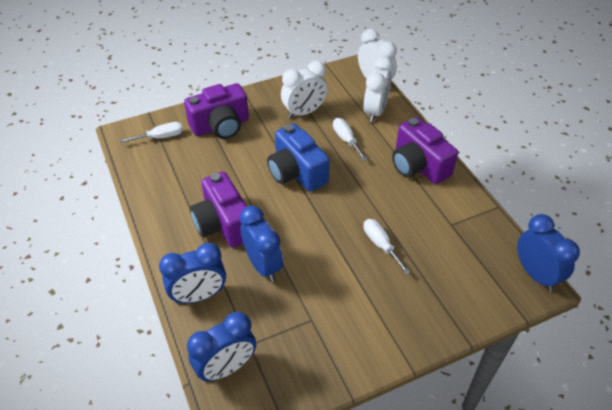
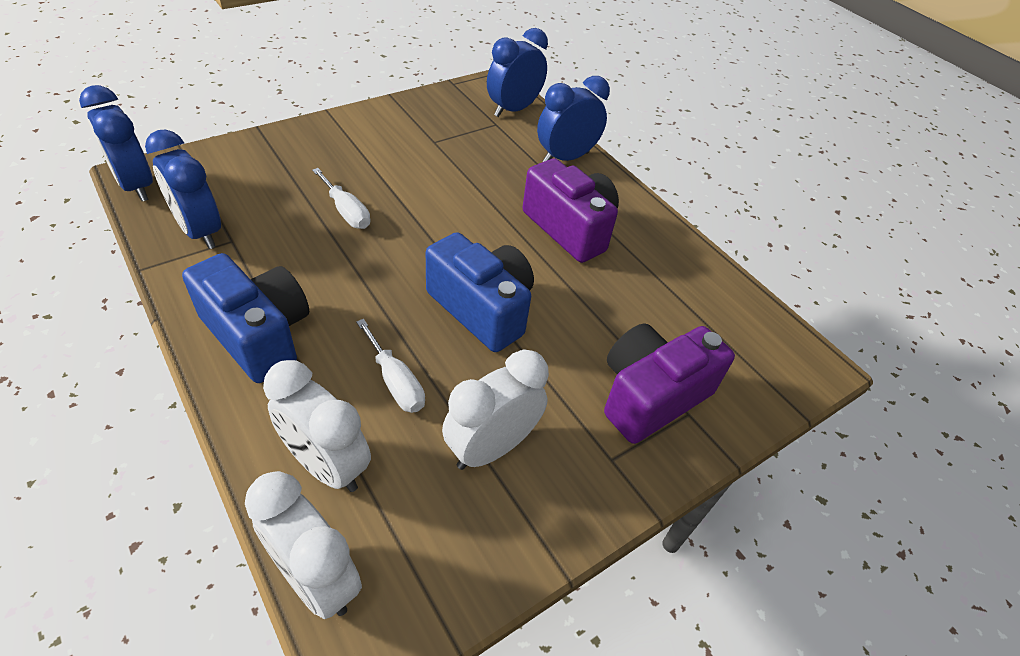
camera: 165 degrees right, 0 degrees up
(160, 137) = (745, 361): white screwdriver -> none
(263, 265) = (501, 186): blue clock -> blue clock (200, 231)
(375, 112) = (327, 465): white clock -> white clock turned 60 degrees counterclockwise
(418, 166) = (258, 334): purple camera -> blue camera

